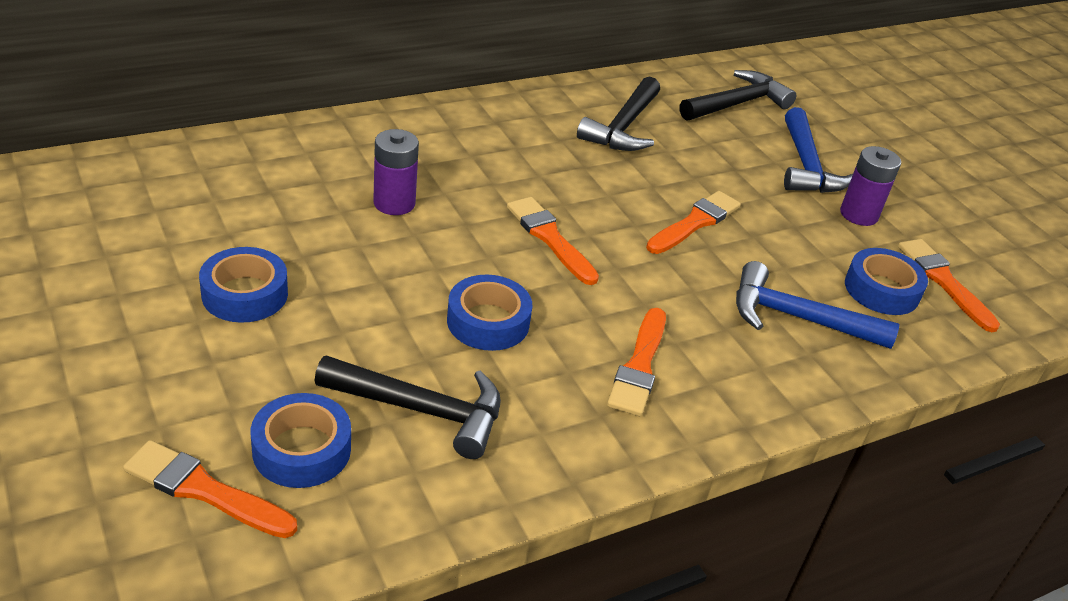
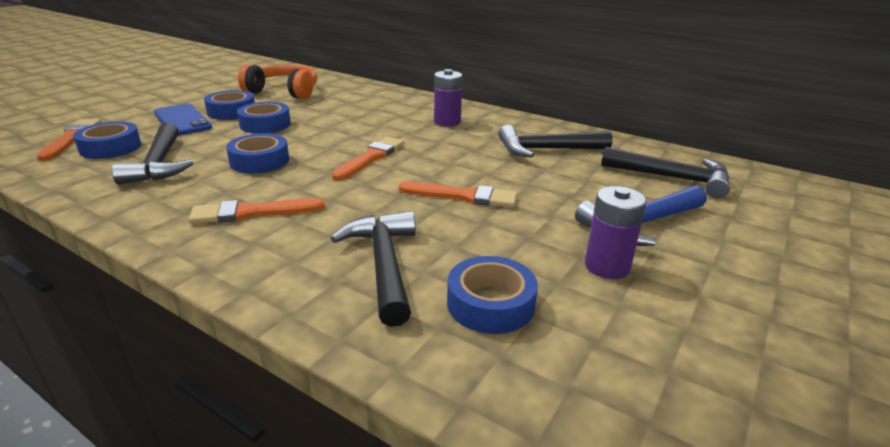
camera: 65 degrees right, 10 degrees down
(194, 217) = (284, 91): none -> orange headphones
(236, 352) = (182, 120): none -> blue phone
(345, 279) = (265, 124): none -> blue tape
(394, 203) = (351, 118): purple battery -> purple battery (447, 122)
(797, 318) = (384, 264): blue hammer -> black hammer
(943, 281) = (567, 346): orange brush -> none

